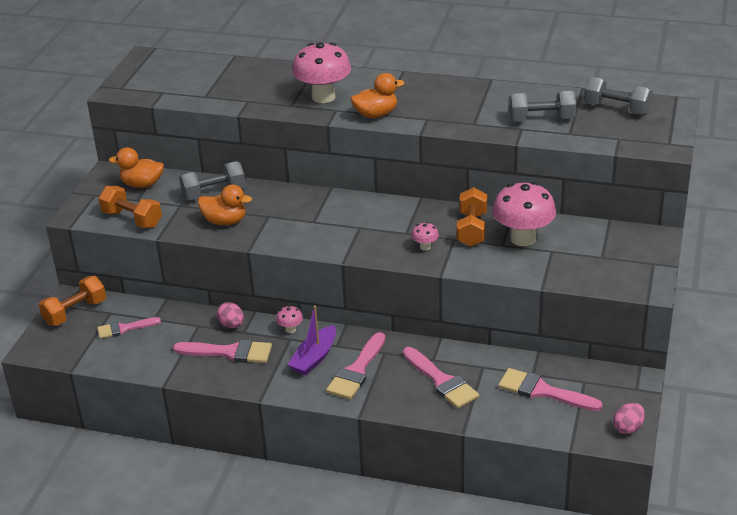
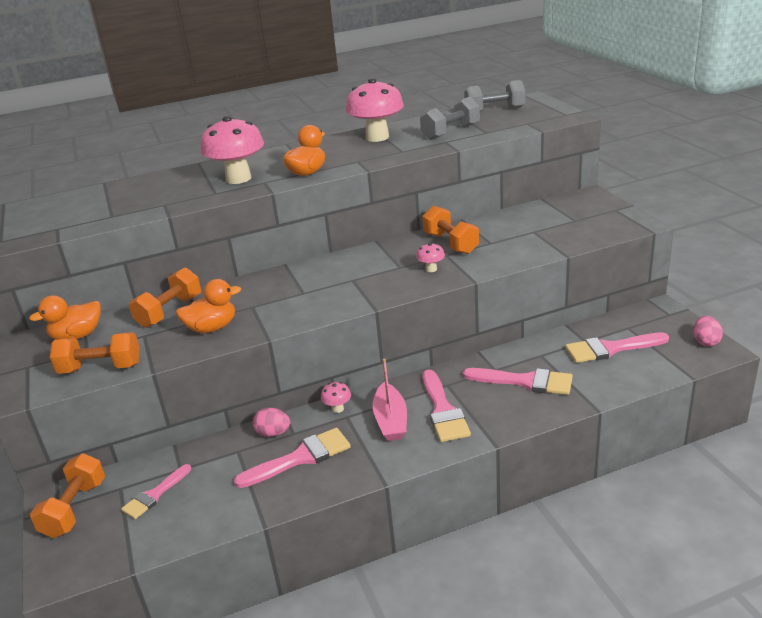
camera: 35 degrees left, 5 degrees down
(214, 193) = (170, 311): grey dumbbell -> orange dumbbell
(314, 358) = (391, 420): purple boat -> pink boat
(523, 238) = (499, 233): pink mushroom -> pink mushroom (377, 137)

